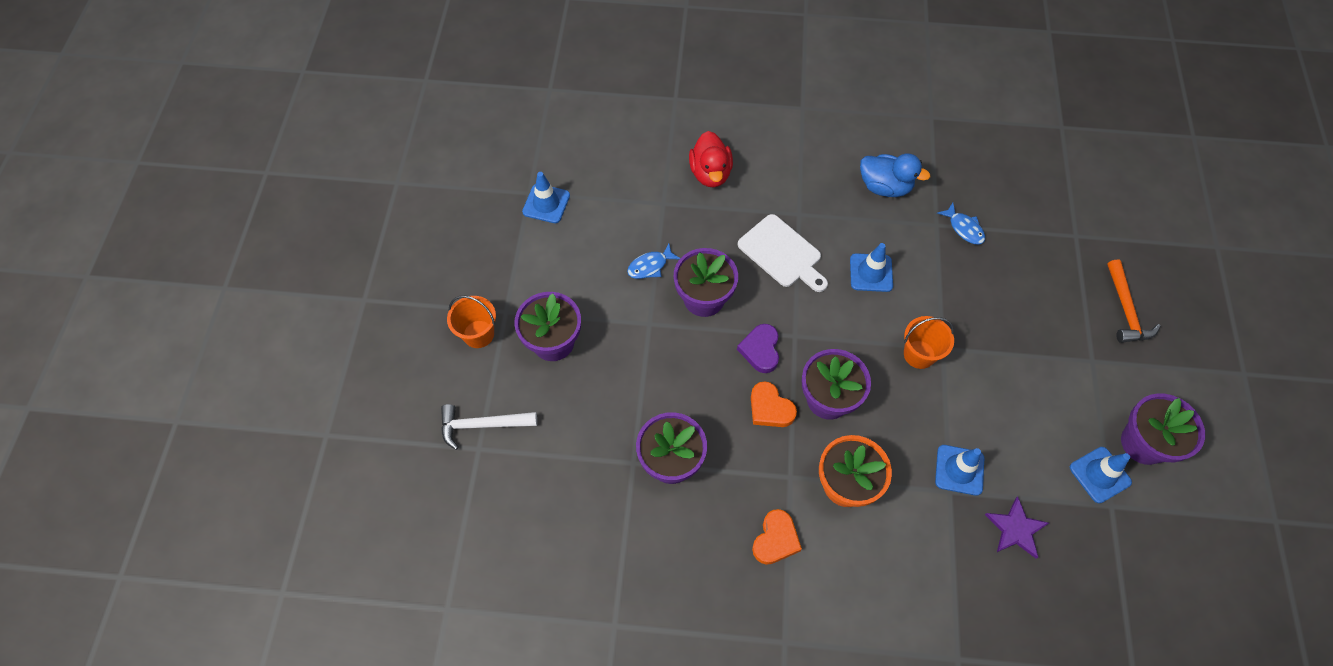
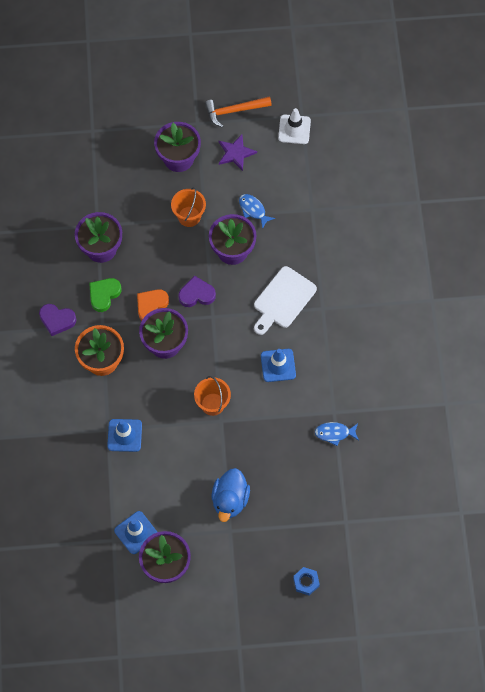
camera: 80 degrees right, 5 degrees up
(478, 334) = (176, 110): orange bucket -> orange bucket (189, 216)
(482, 425) = (109, 129): white hammer -> none
(546, 203) = (294, 129): blue traffic cone -> white traffic cone
(710, 173) = (348, 239): red duck -> none
(744, 468) = (104, 295): none -> green heart
(775, 539) = (57, 320): orange heart -> purple heart
(884, 187) = (363, 370): blue duck -> blue duck (230, 500)
(964, 228) = (334, 433): blue fish -> blue fish turned 45 degrees clockwise
(1015, 529) = (86, 474): purple star -> purple star (235, 153)
(1125, 310) = (280, 558): orange hammer -> orange hammer (234, 111)
(1154, 288) = (306, 582): none -> blue nut

